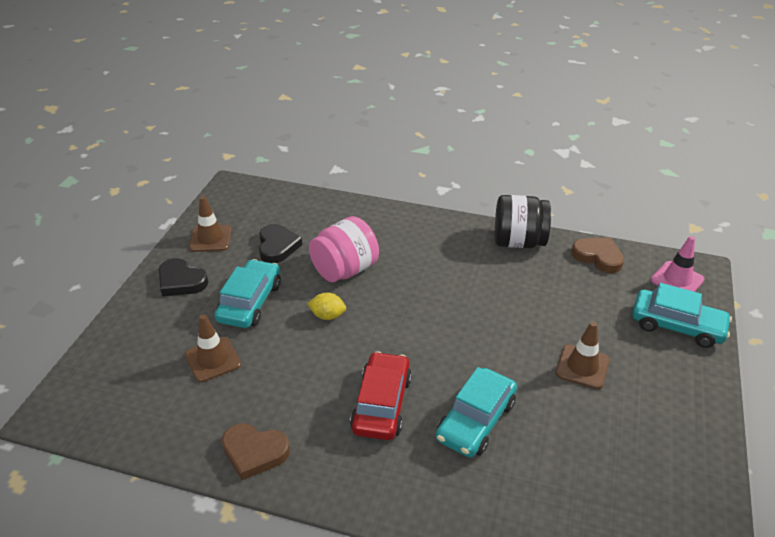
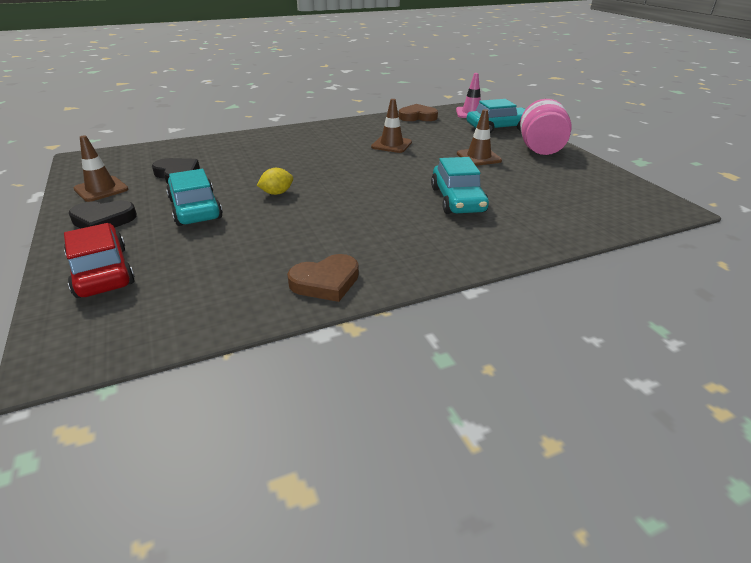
camera: 40 degrees left, 5 degrees down
(213, 359) = (206, 250): brown traffic cone -> brown traffic cone (391, 145)
(345, 270) = (256, 169): pink jar -> pink jar (540, 149)
(382, 404) = (385, 217): red car -> red car (102, 271)
(518, 242) = (362, 124): black jar -> none

